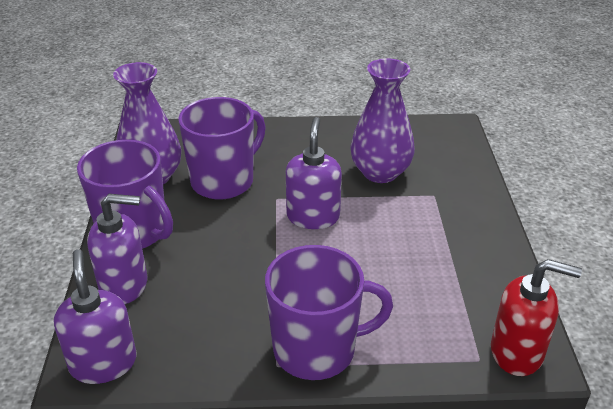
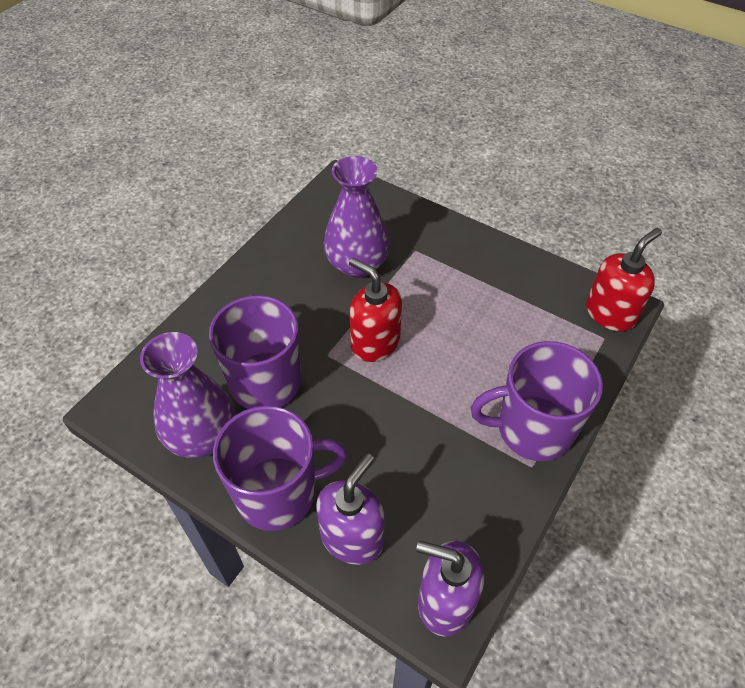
camera: 55 degrees left, 15 degrees up
(313, 216) = (375, 342): purple soap dispenser -> red soap dispenser
(316, 349) = (532, 429): purple mug -> purple mug turned 120 degrees counterclockwise

